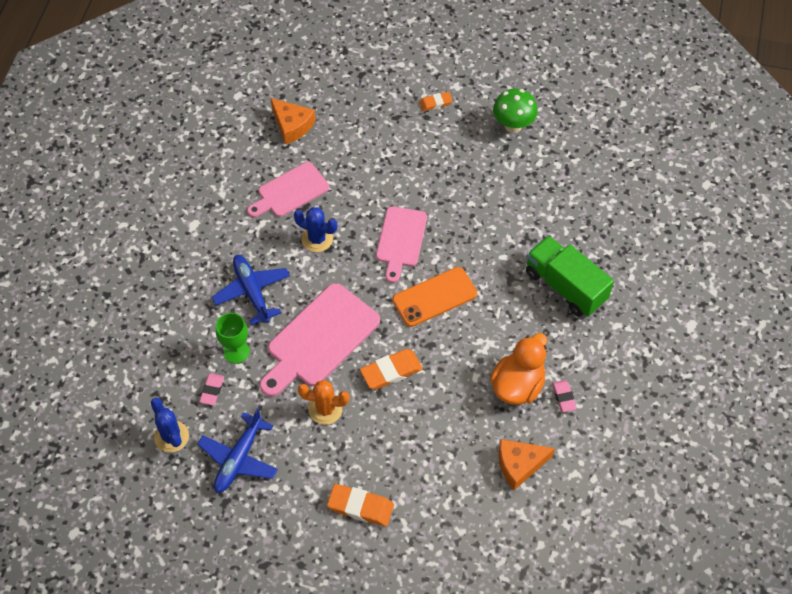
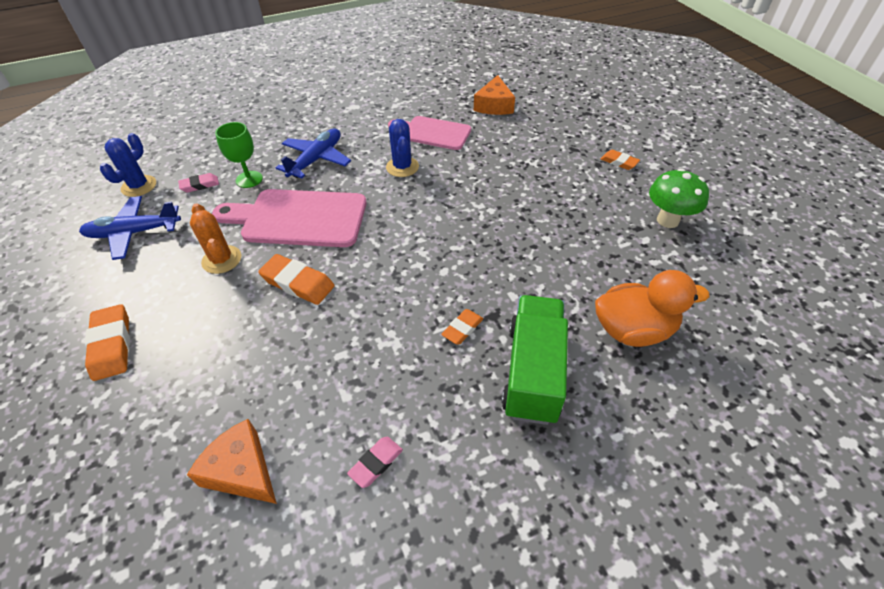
camera: 55 degrees right, 10 degrees down
(401, 240) = (453, 214): pink cutting board -> none
(434, 297) = (412, 269): orange phone -> none
(507, 301) = (462, 329): none -> orange eraser
(517, 385) = (358, 402): orange duck -> orange duck (633, 330)

